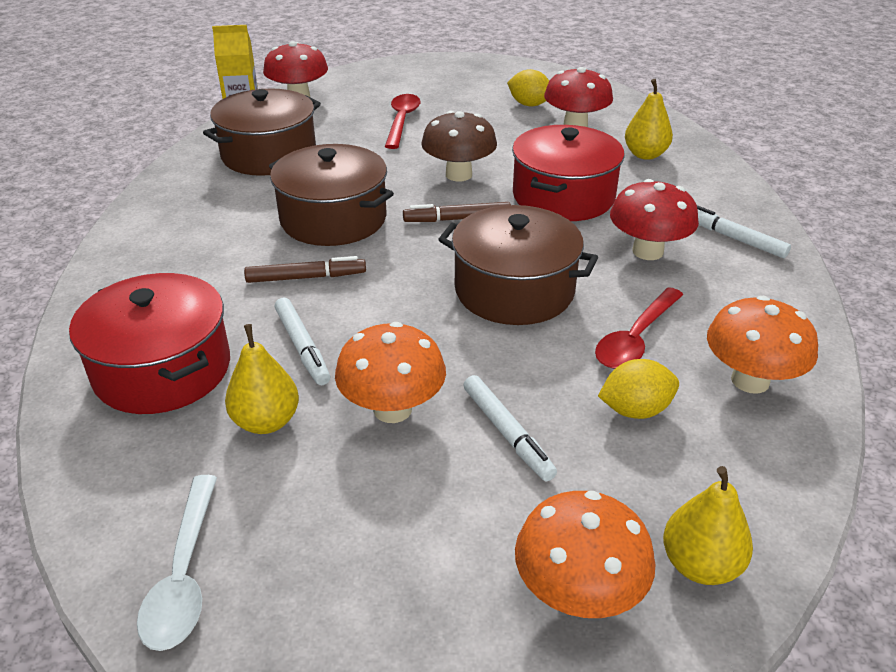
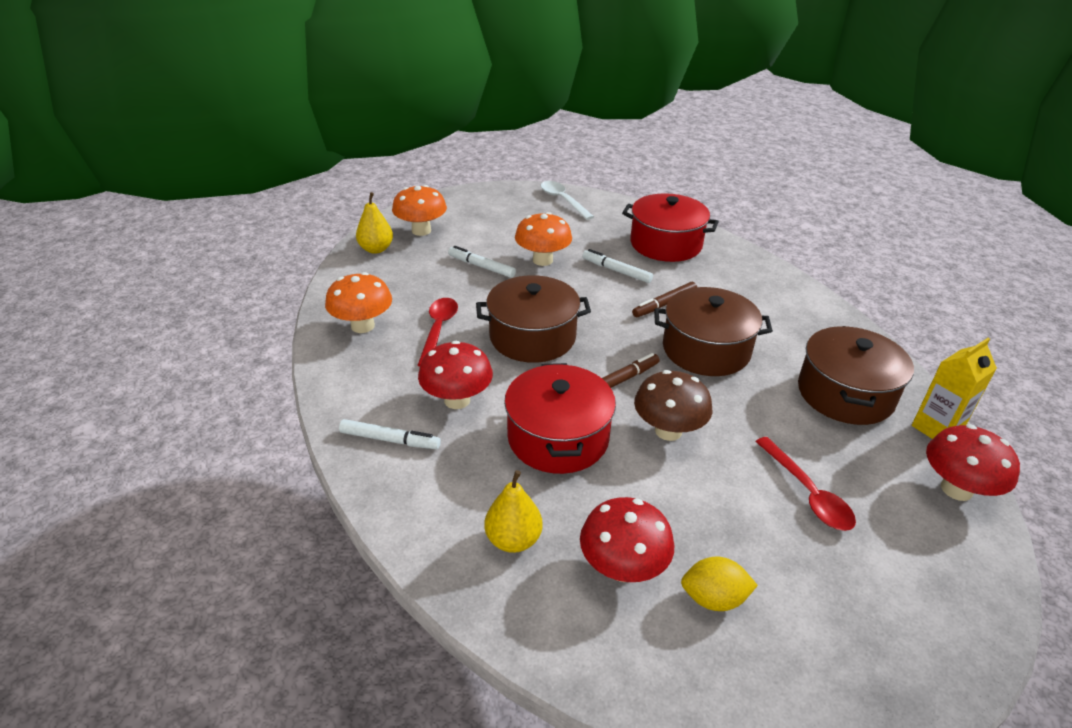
camera: 150 degrees right, 0 degrees up
(266, 421) = (592, 241): yellow pear -> none
(635, 410) = (423, 293): yellow lemon -> none

